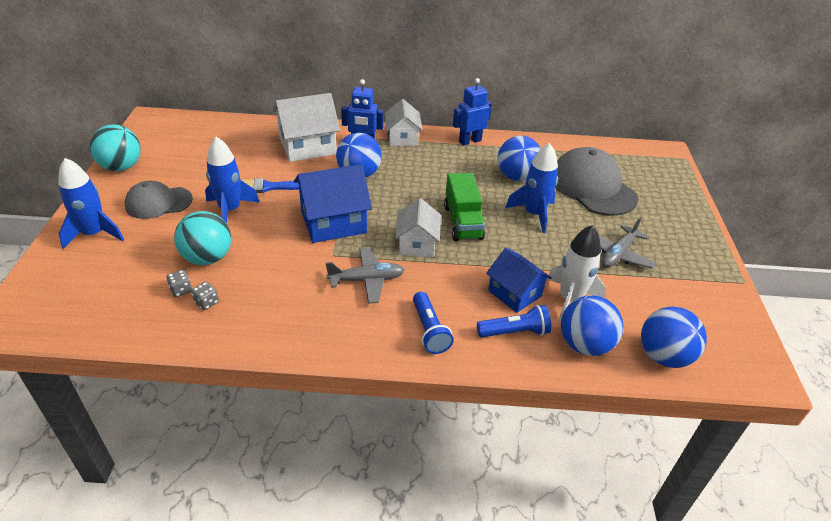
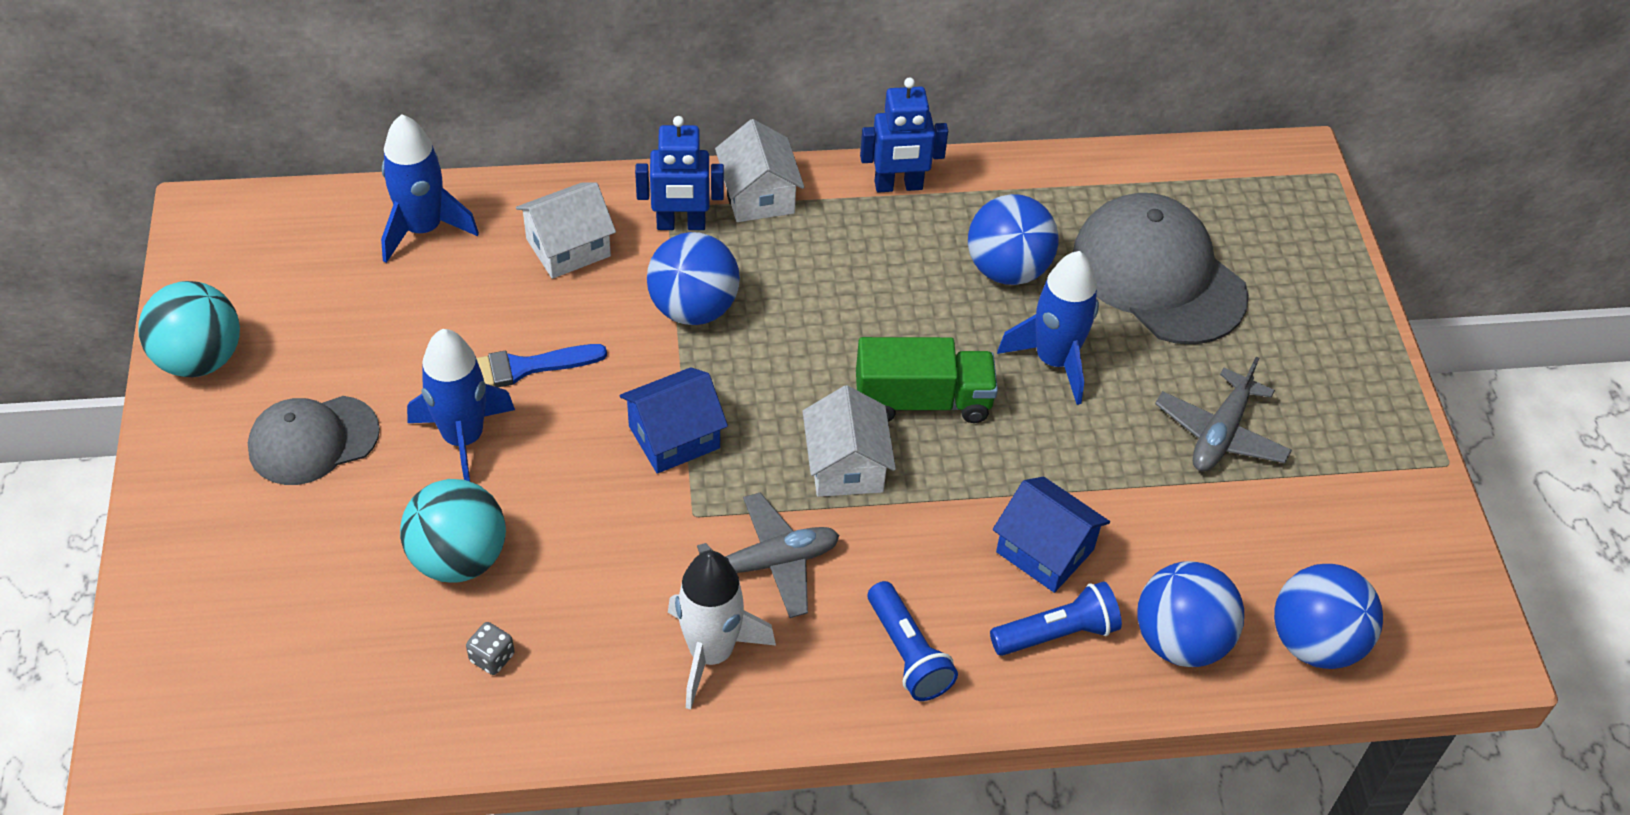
camera: 10 degrees left, 10 degrees up
(94, 234) = (217, 535): blue rocket -> blue rocket (423, 229)
(181, 290) = (435, 638): grey dice -> none
(308, 146) = (568, 247): white house -> white house, size x0.65
(333, 222) = (674, 437): blue house -> blue house, size x0.65
(463, 222) = (922, 401): green truck -> green truck turned 75 degrees counterclockwise
(469, 141) = (898, 186): blue robot -> blue robot turned 150 degrees counterclockwise
(570, 299) = (1144, 549): white rocket -> white rocket (711, 653)

